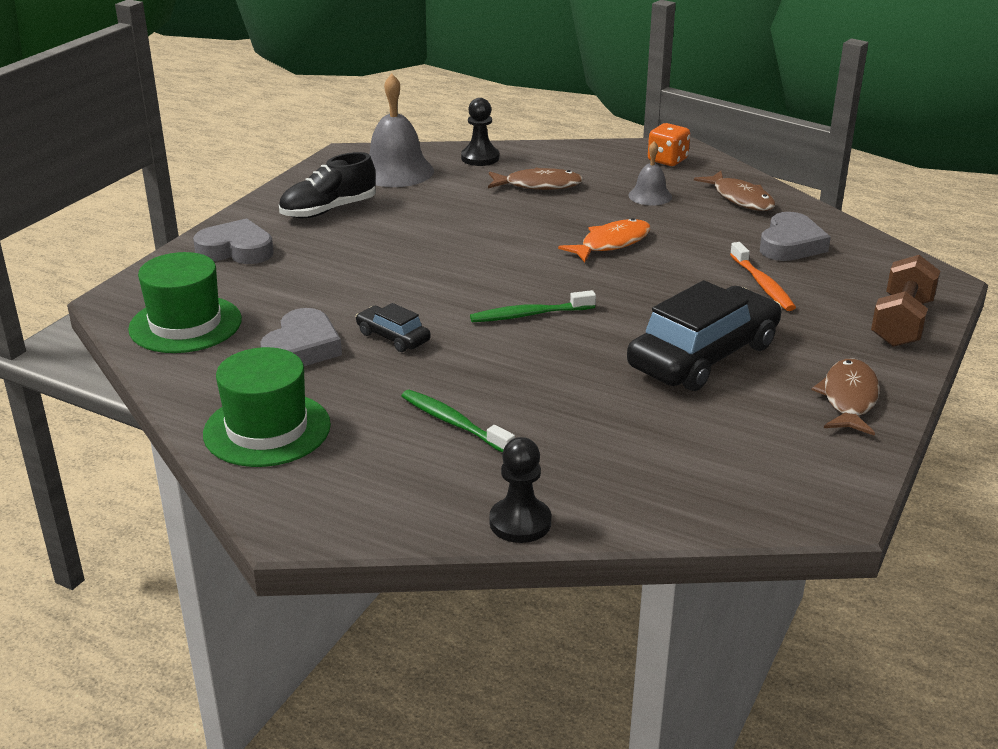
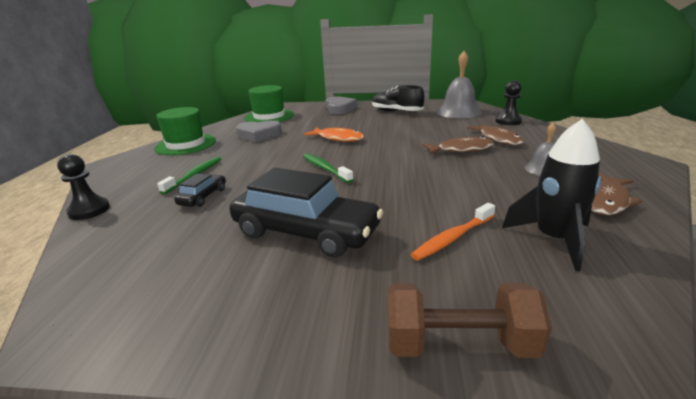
camera: 70 degrees right, 5 degrees down
(393, 337) = (278, 147): black car -> black car (203, 197)
(611, 243) = (447, 171): orange fish -> orange fish (338, 138)
(667, 160) = (618, 163): orange dice -> none
(790, 244) = (554, 239): grey heart -> black rocket
(849, 399) = (261, 323): brown fish -> brown fish (461, 149)

